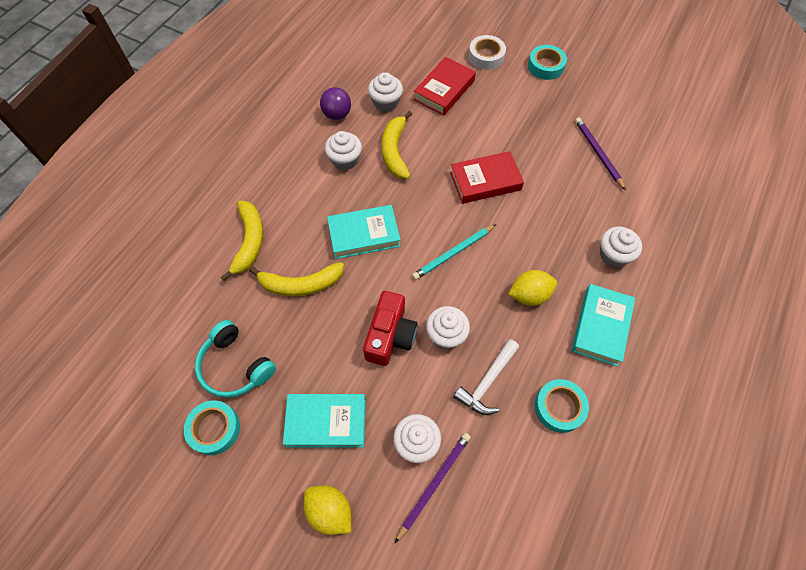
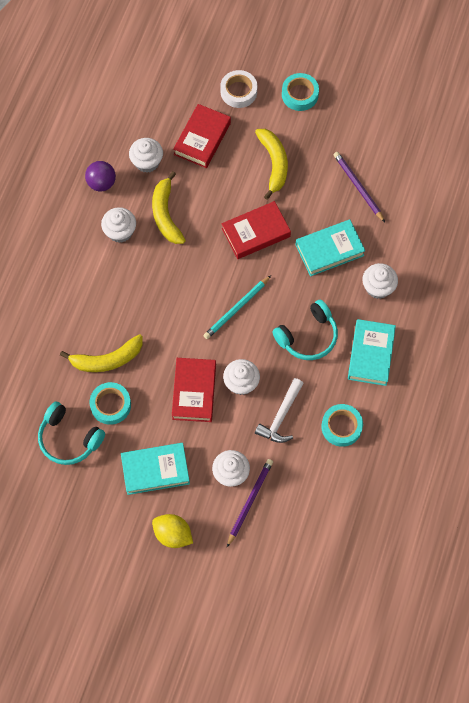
camera: 10 degrees left, 5 degrees up
(214, 429) = (66, 491): turquoise tape -> turquoise tape (110, 405)
(249, 242) = (51, 327): yellow banana -> yellow banana (274, 163)
(364, 235) = (153, 304): turquoise book -> turquoise book (329, 250)
(390, 336) = (194, 391): red camera -> red book
(529, 295) = (308, 336): yellow lemon -> turquoise headphones

